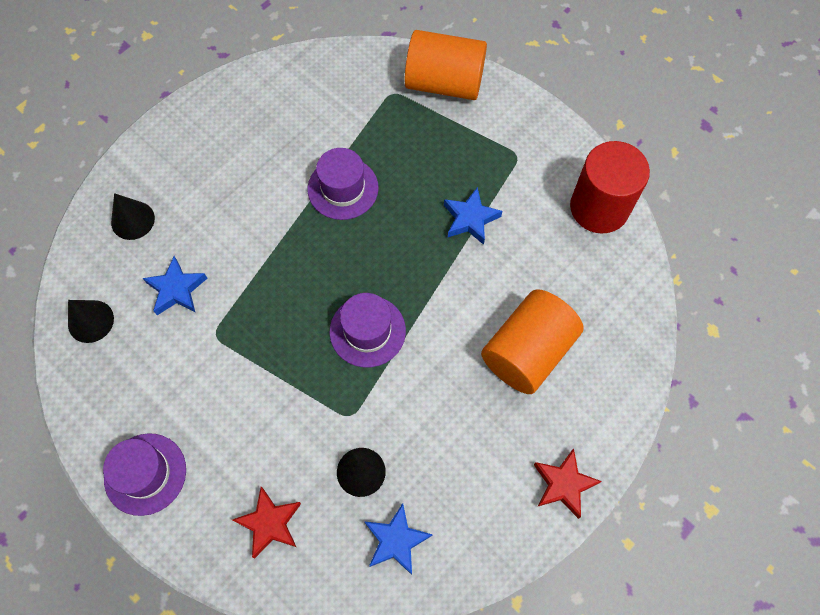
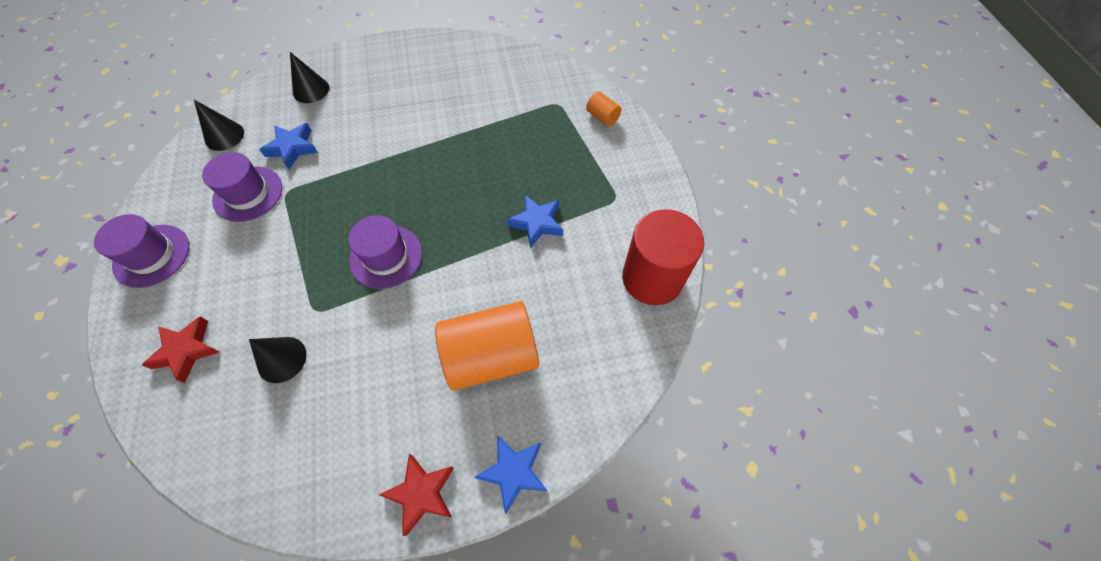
camera: 35 degrees right, 5 degrees down
(343, 188) = (462, 147): purple hat -> purple hat (248, 194)
(396, 540) = (253, 435): blue star -> blue star (513, 472)
(444, 83) = (602, 117): orange cylinder -> orange cylinder, size x0.43

